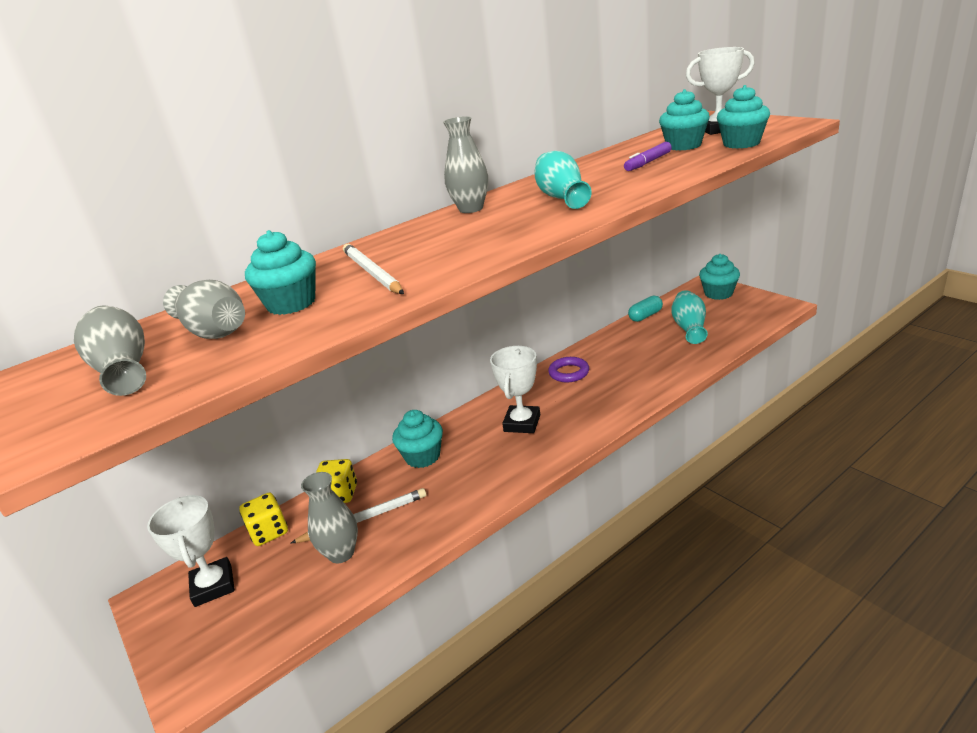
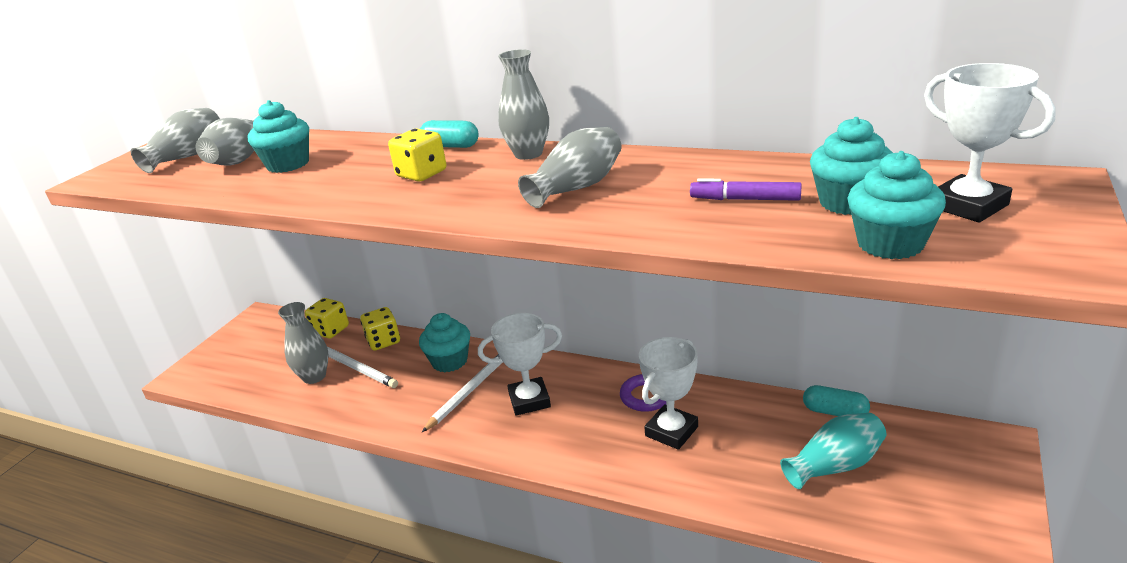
camera: 60 degrees right, 0 degrees up
(213, 586) = (271, 336): white trophy -> white trophy (671, 431)
(372, 273) = (350, 170): white pencil -> white pencil (469, 391)
(398, 233) = (451, 146): none -> turquoise capsule
(440, 244) = (421, 174): none -> yellow dice
(562, 197) = (577, 187): turquoise vase -> grey vase
(718, 293) = (975, 466): turquoise cupcake -> none

